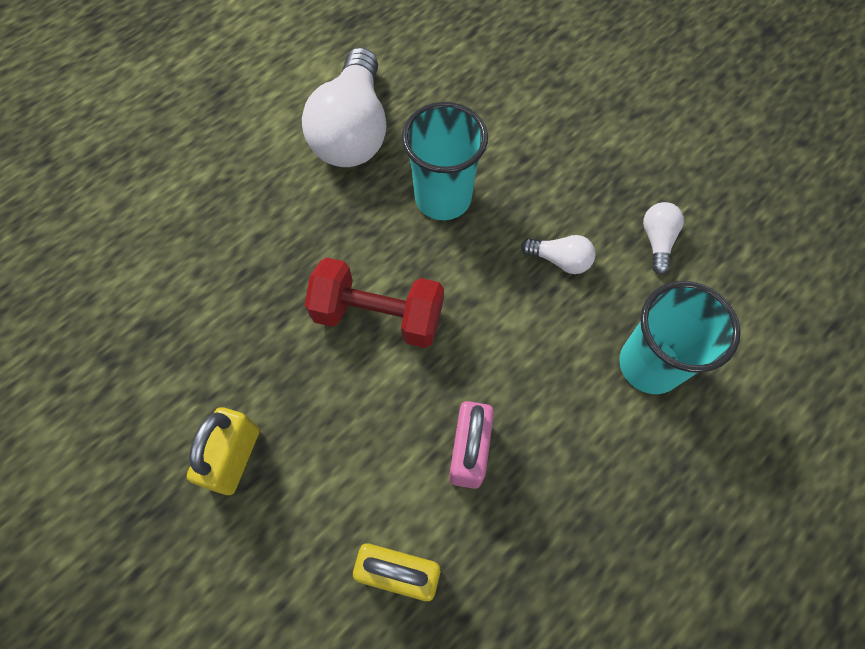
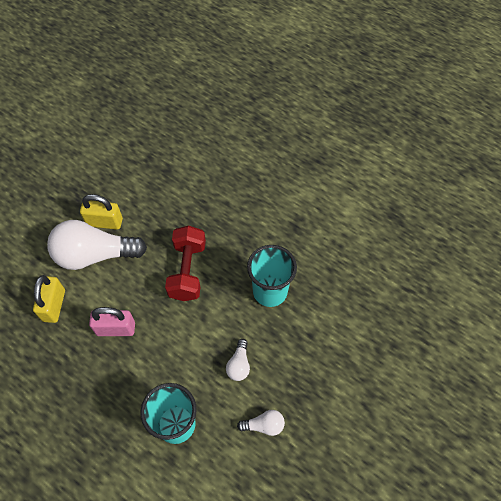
camera: 80 degrees right, 5 degrees down
(353, 131) = (307, 234): white light bulb -> white light bulb (95, 255)

